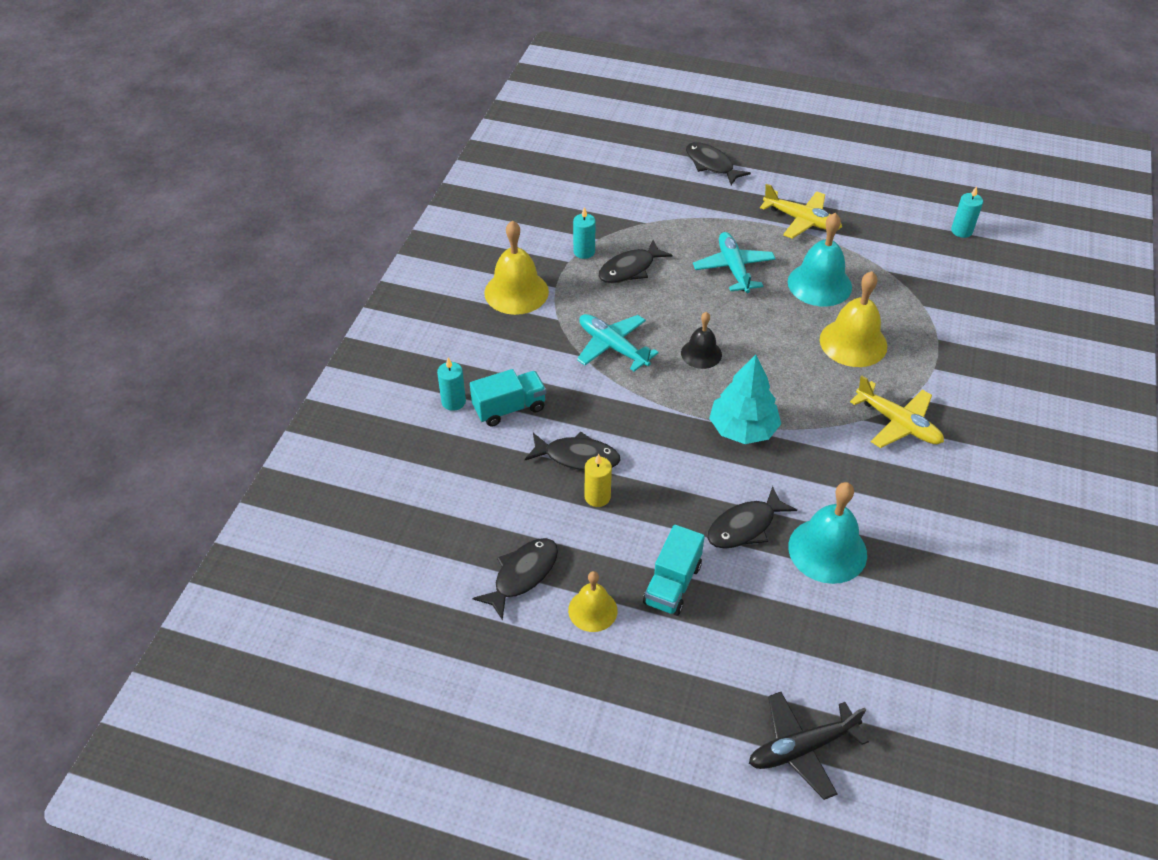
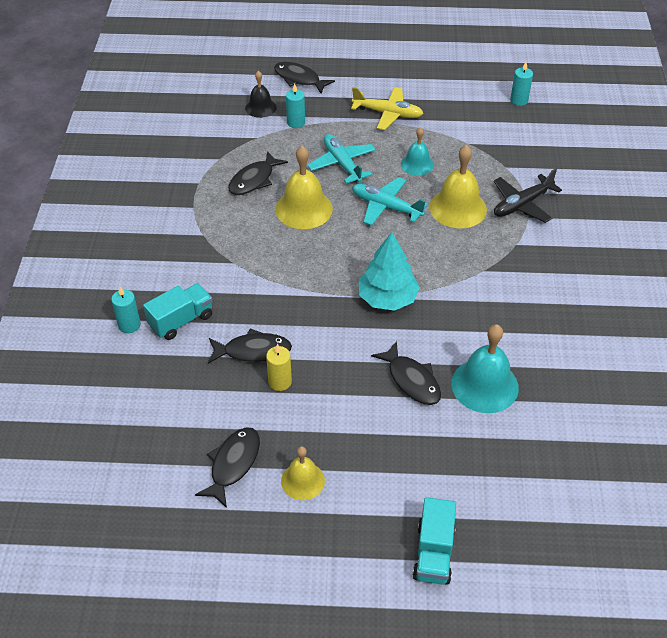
camera: 15 degrees left, 0 degrees up
(516, 292) = (159, 218): yellow bell -> yellow bell (304, 209)
(584, 252) = (210, 172): turquoise candle -> turquoise candle (296, 123)
(612, 347) = (257, 250): turquoise plane -> turquoise plane (386, 207)
(672, 584) = (365, 443): turquoise truck -> turquoise truck (433, 553)
(701, 353) = (335, 241): black bell -> black bell (260, 107)
(745, 526) = (411, 380): black fish -> black fish turned 75 degrees counterclockwise
(801, 748) = (509, 556): black plane -> black plane (522, 204)
(819, 284) = (417, 164): turquoise bell -> turquoise bell, size x0.60
(898, 423) = (512, 268): yellow plane -> none

